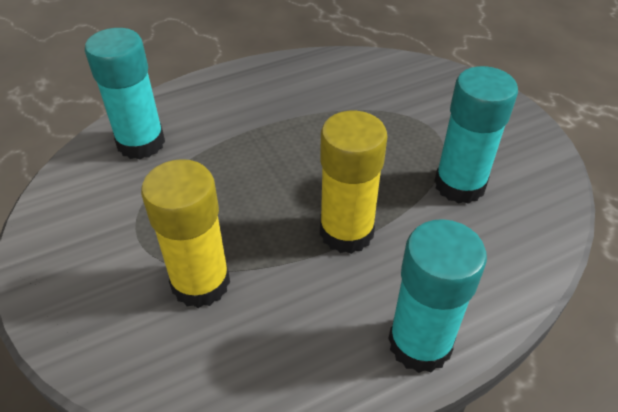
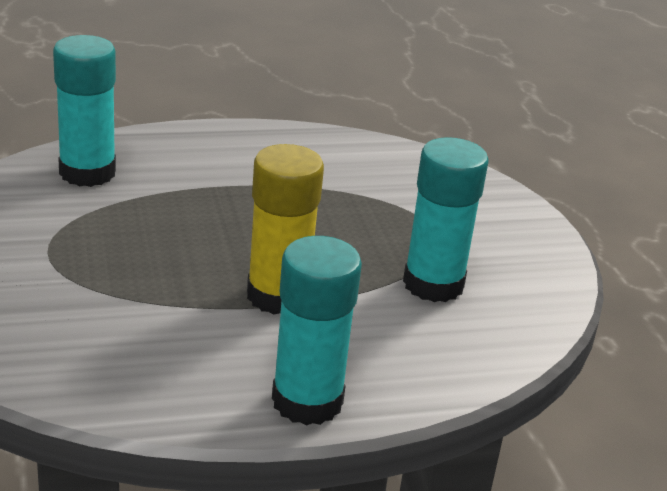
camera: 10 degrees right, 15 degrees down
(200, 283) = (97, 302): yellow glue stick -> none

